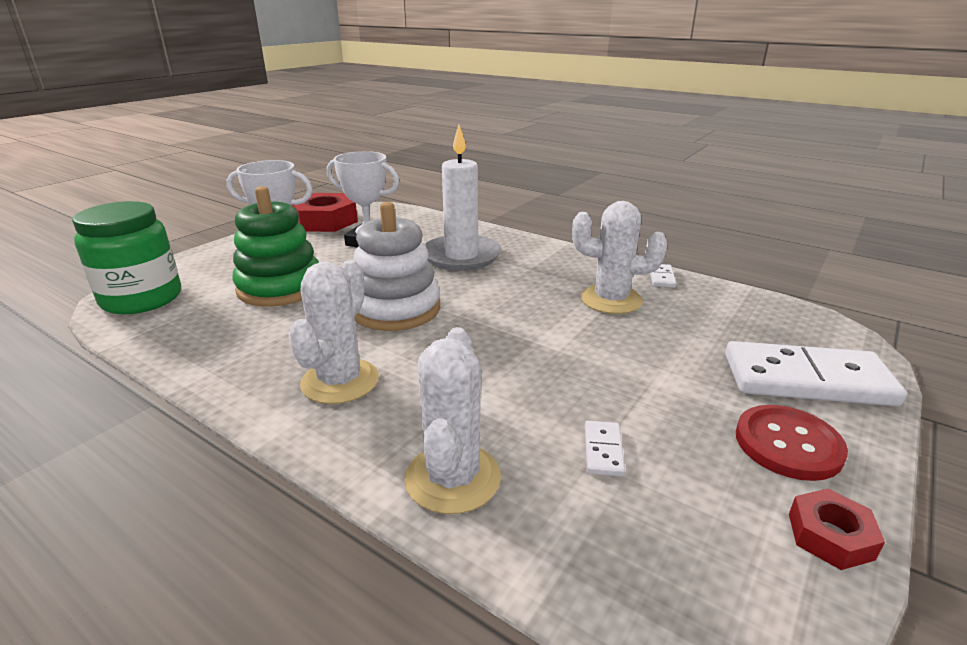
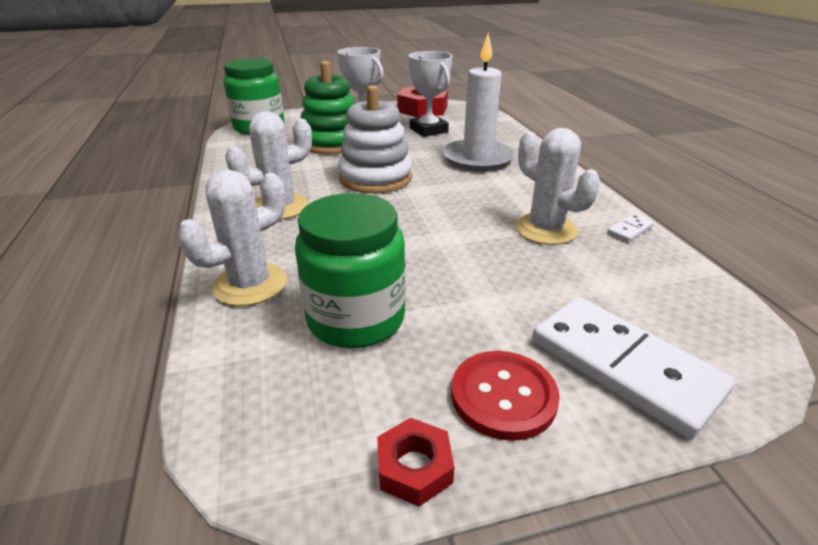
camera: 40 degrees right, 5 degrees up
(603, 450) = (356, 318): white domino -> green jar

